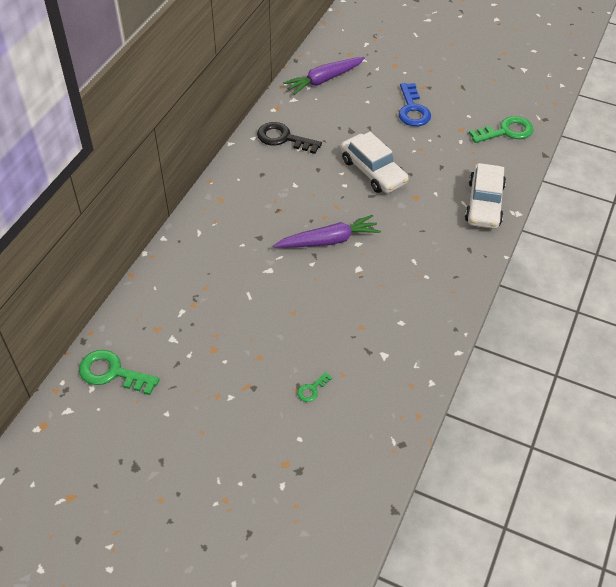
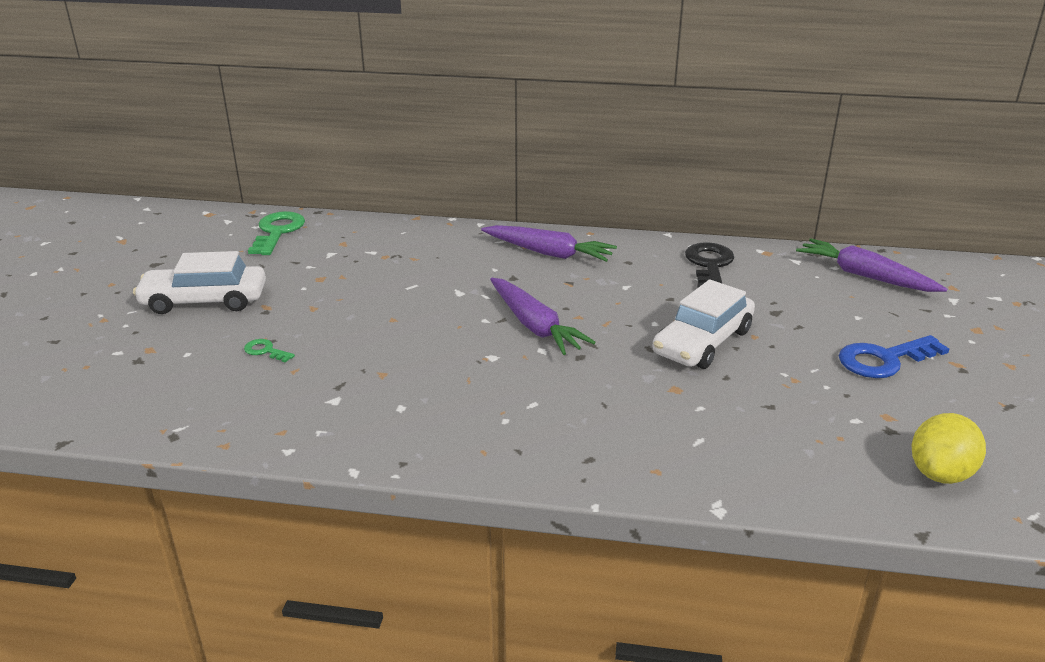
camera: 75 degrees right, 20 degrees down
(231, 210) = (548, 253): none -> purple carrot
(484, 203) = (714, 464): white car -> white car (204, 301)
(506, 131) = (940, 473): green key -> yellow lemon

